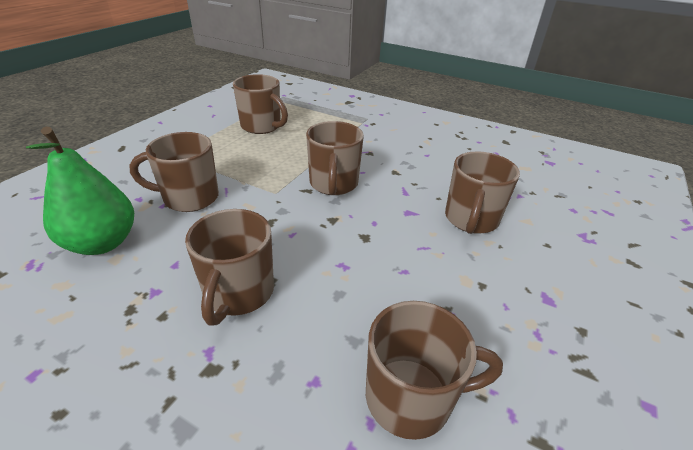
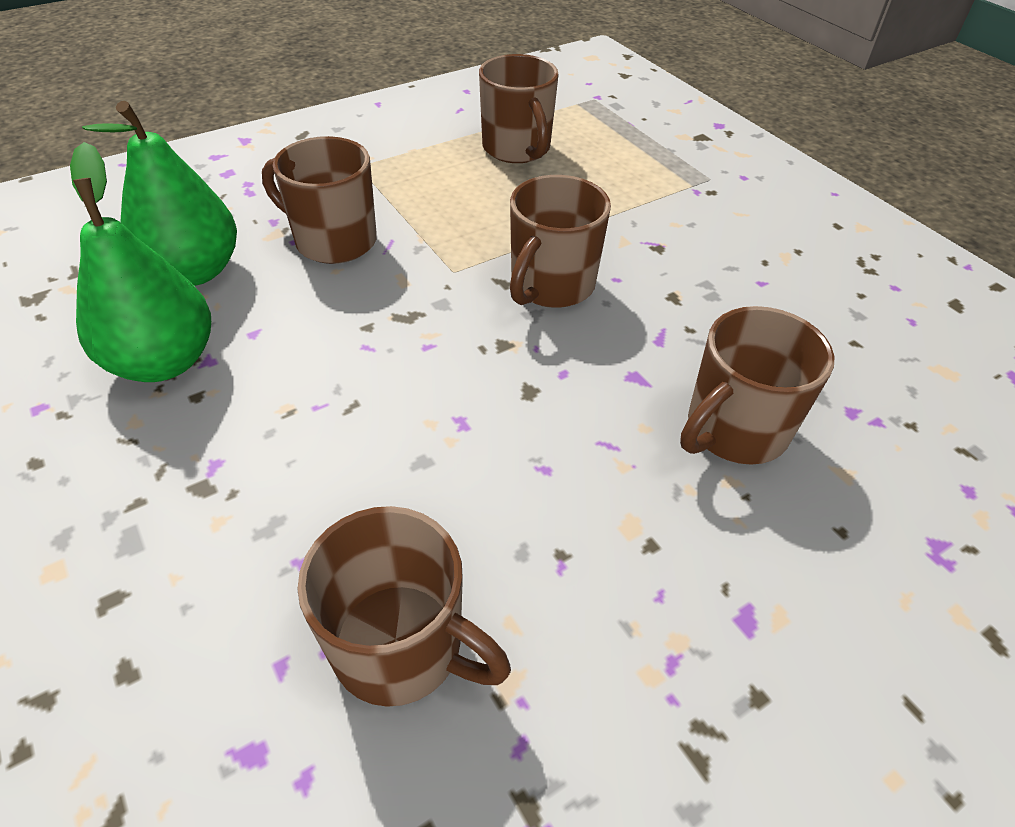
camera: 30 degrees right, 10 degrees up
(121, 304) = (164, 361): none -> green pear
(238, 293) = (298, 404): brown mug -> none

